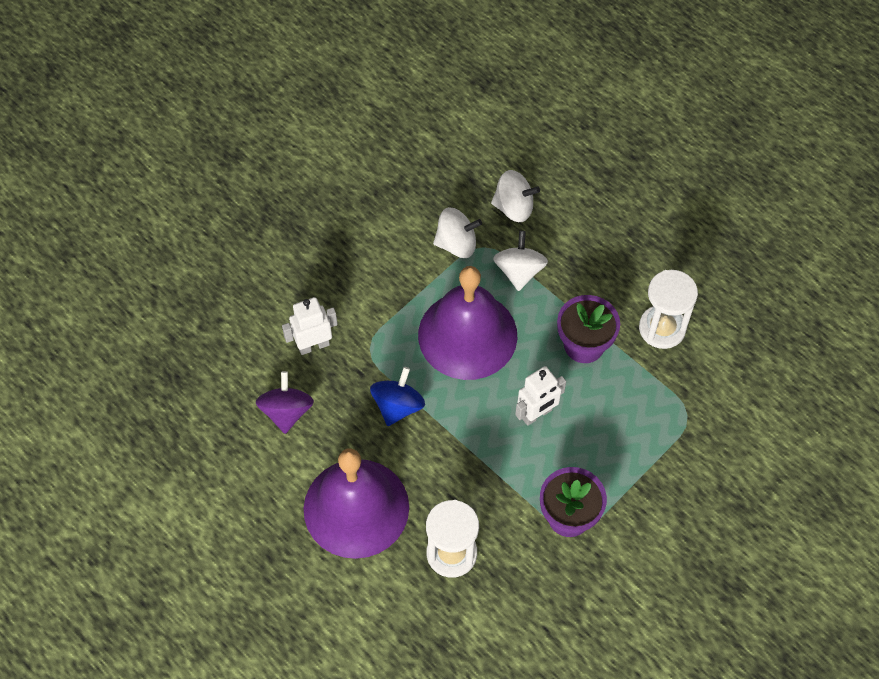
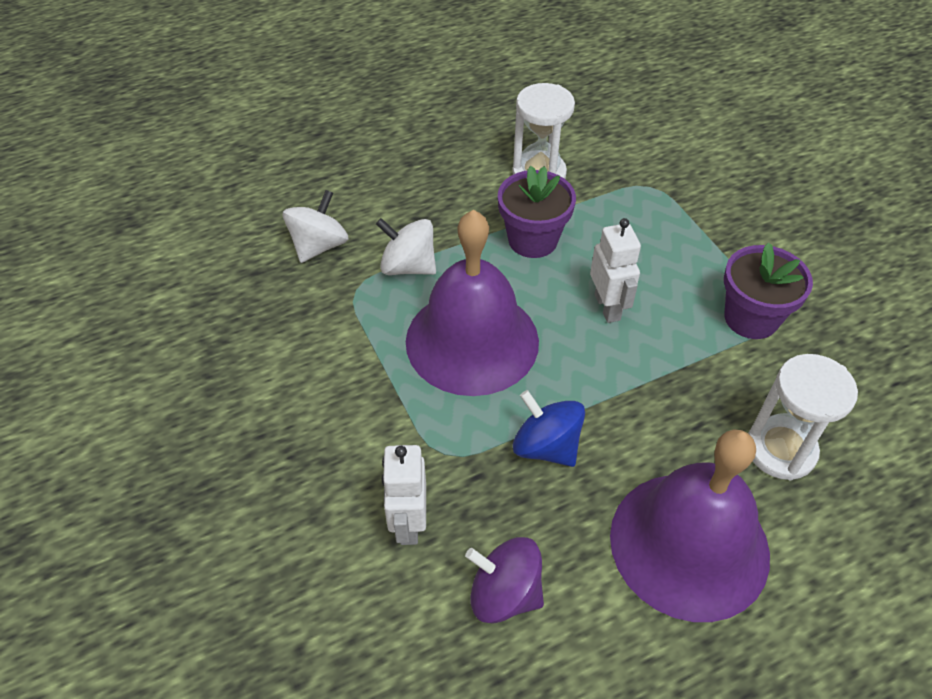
camera: 70 degrees left, 10 degrees down
(456, 244) = (337, 313): white spinning top -> none

